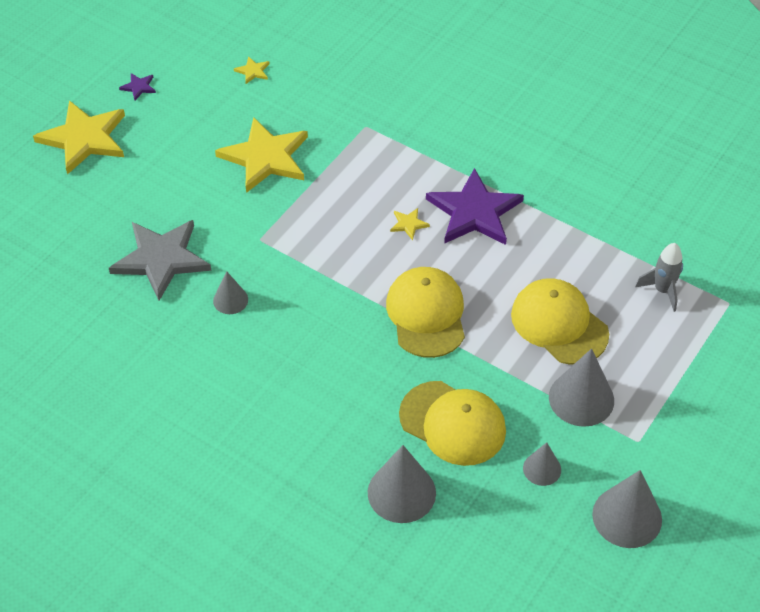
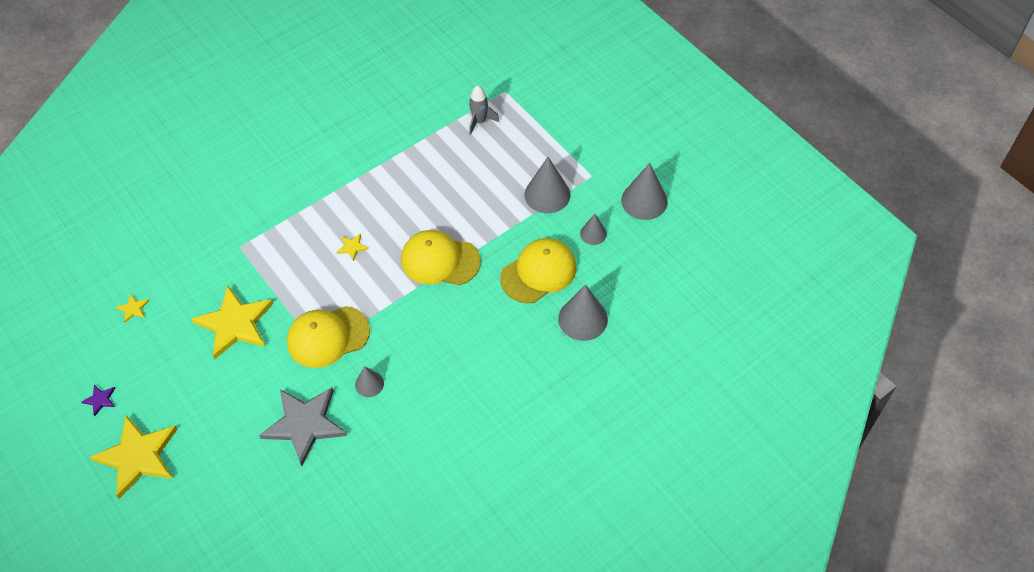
camera: 70 degrees left, 5 degrees up
(474, 212) = (360, 203): purple star -> none
(559, 324) = (482, 186): yellow cap -> yellow cap (328, 337)

